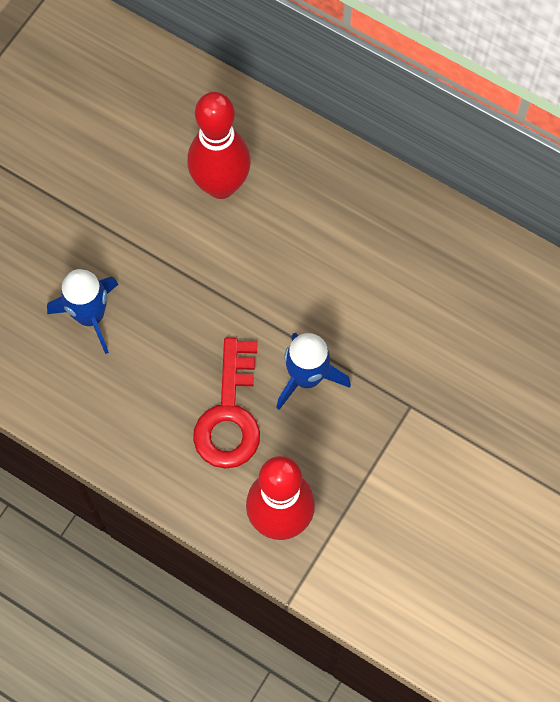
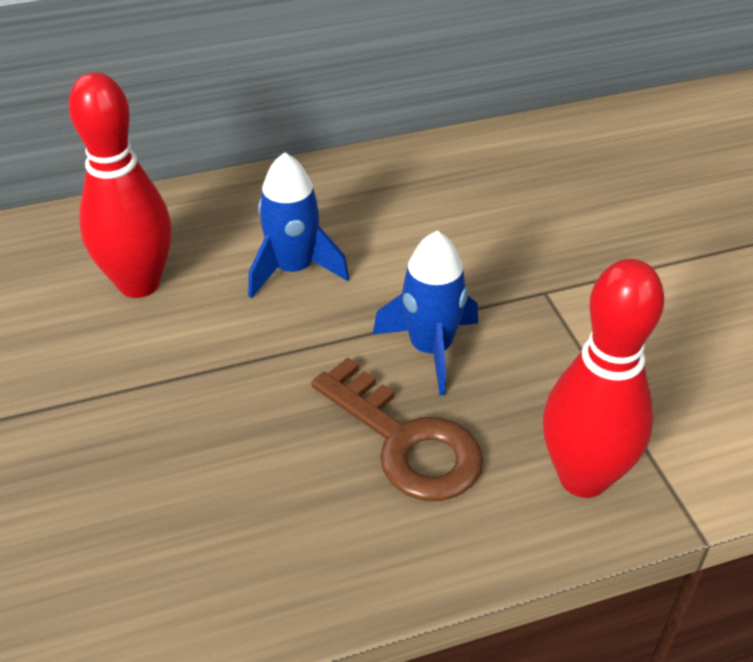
camera: 50 degrees left, 25 degrees down
(90, 316) = (133, 494): blue rocket -> blue rocket (293, 269)
(229, 414) = (405, 441): red key -> brown key

